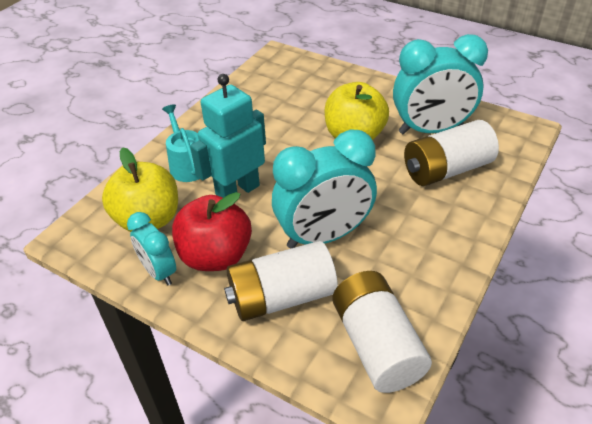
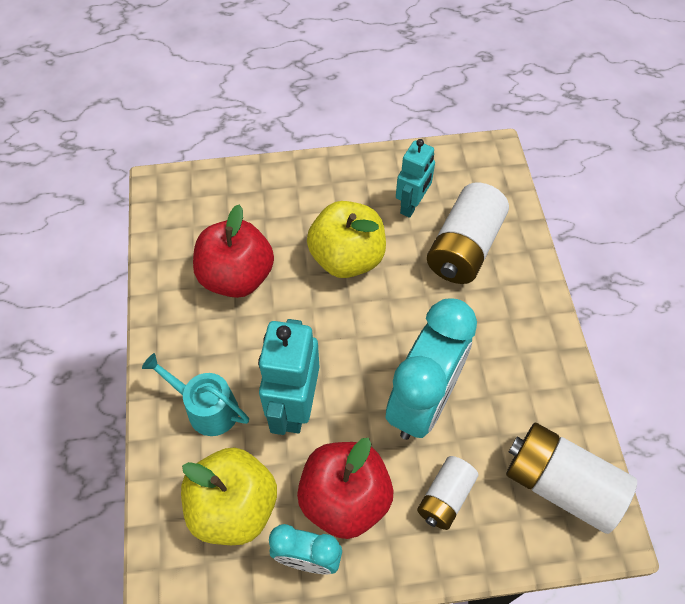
camera: 40 degrees left, 15 degrees up
(274, 113) = (237, 277): none -> red apple
(281, 297) = (445, 497): white battery -> white battery, size x0.58
(431, 130) = (412, 205): turquoise clock -> turquoise robot

